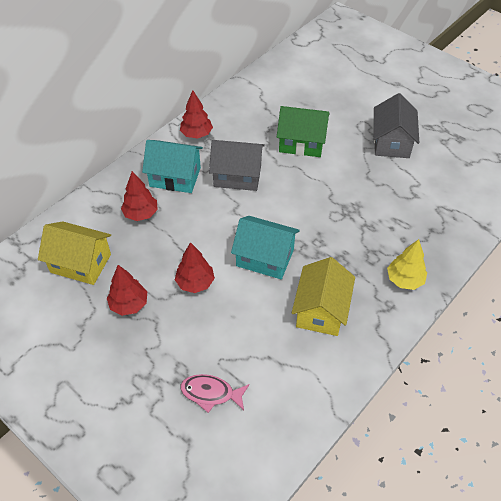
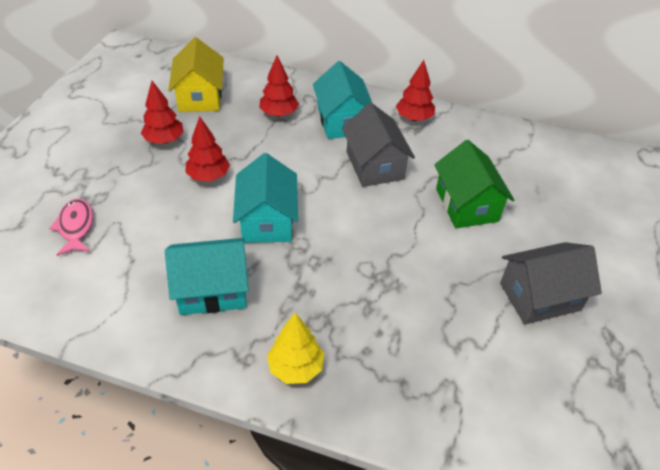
camera: 65 degrees right, 5 degrees down
(321, 310) = (212, 290): yellow house -> turquoise house

